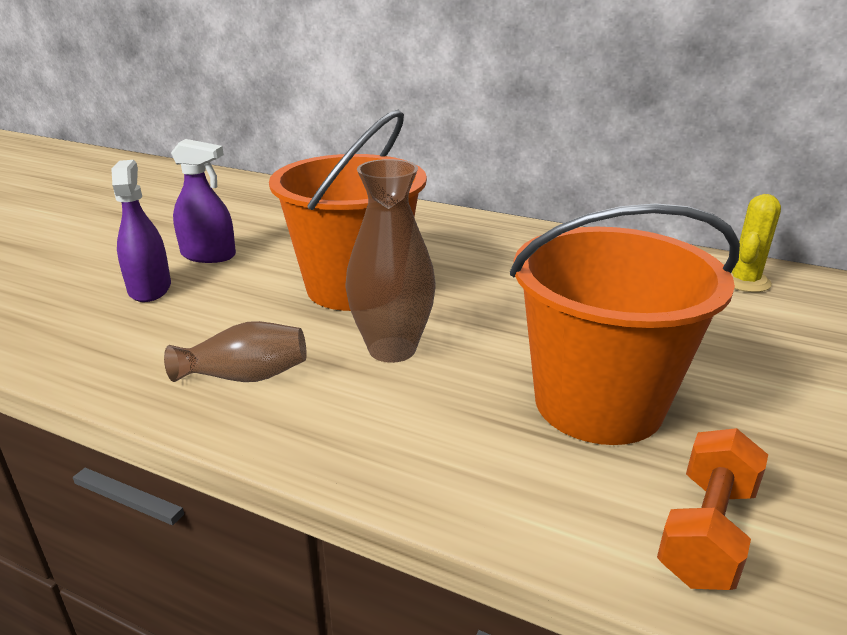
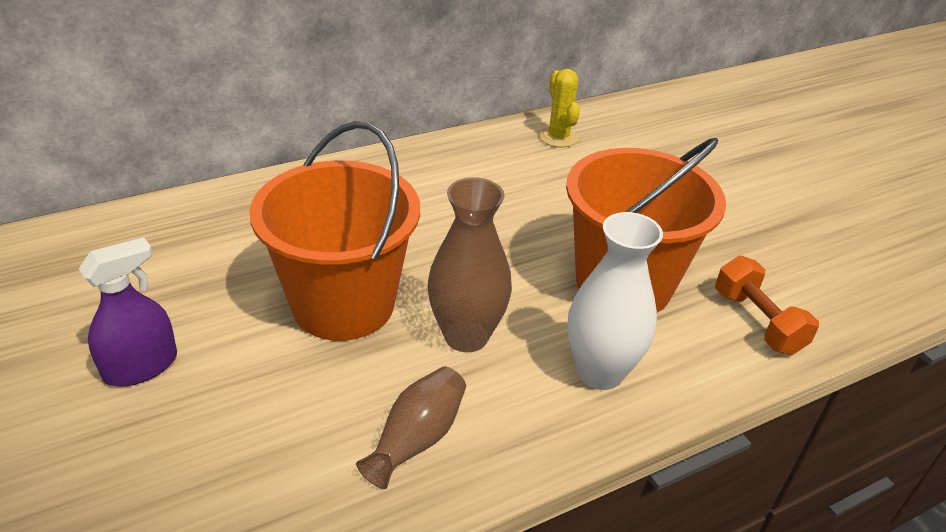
camera: 55 degrees left, 10 degrees up
(150, 288) = (160, 442): purple spray bottle -> none
(444, 439) = (600, 372): none -> white vase

